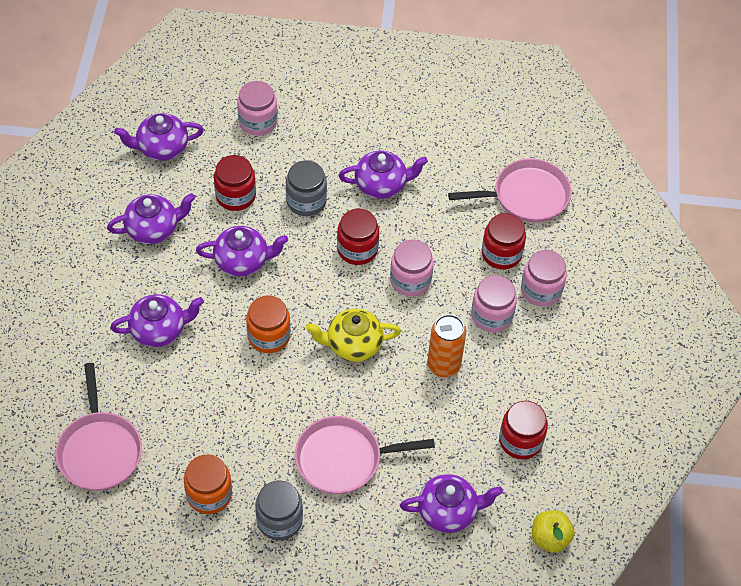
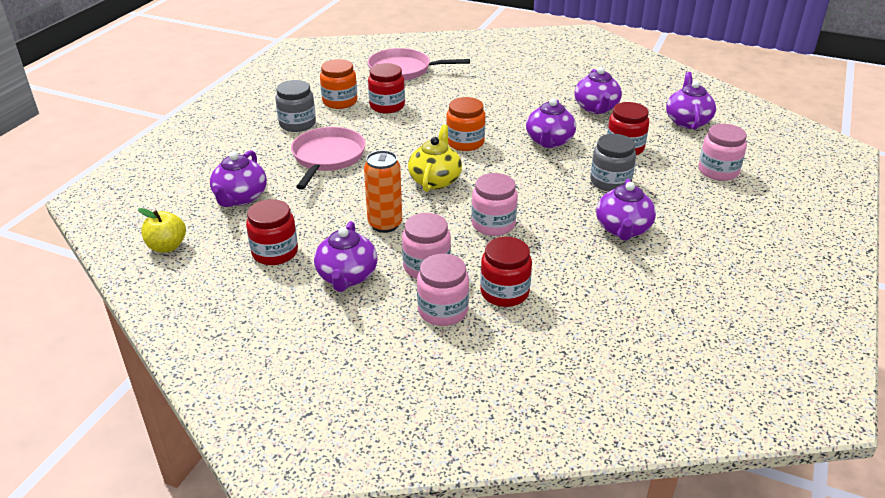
camera: 110 degrees right, 20 degrees down
(159, 330) = (494, 100): purple teapot -> purple teapot (347, 276)
(357, 249) = (542, 200): red jar -> red jar (387, 106)
(526, 196) = (584, 333): pink pan -> none

